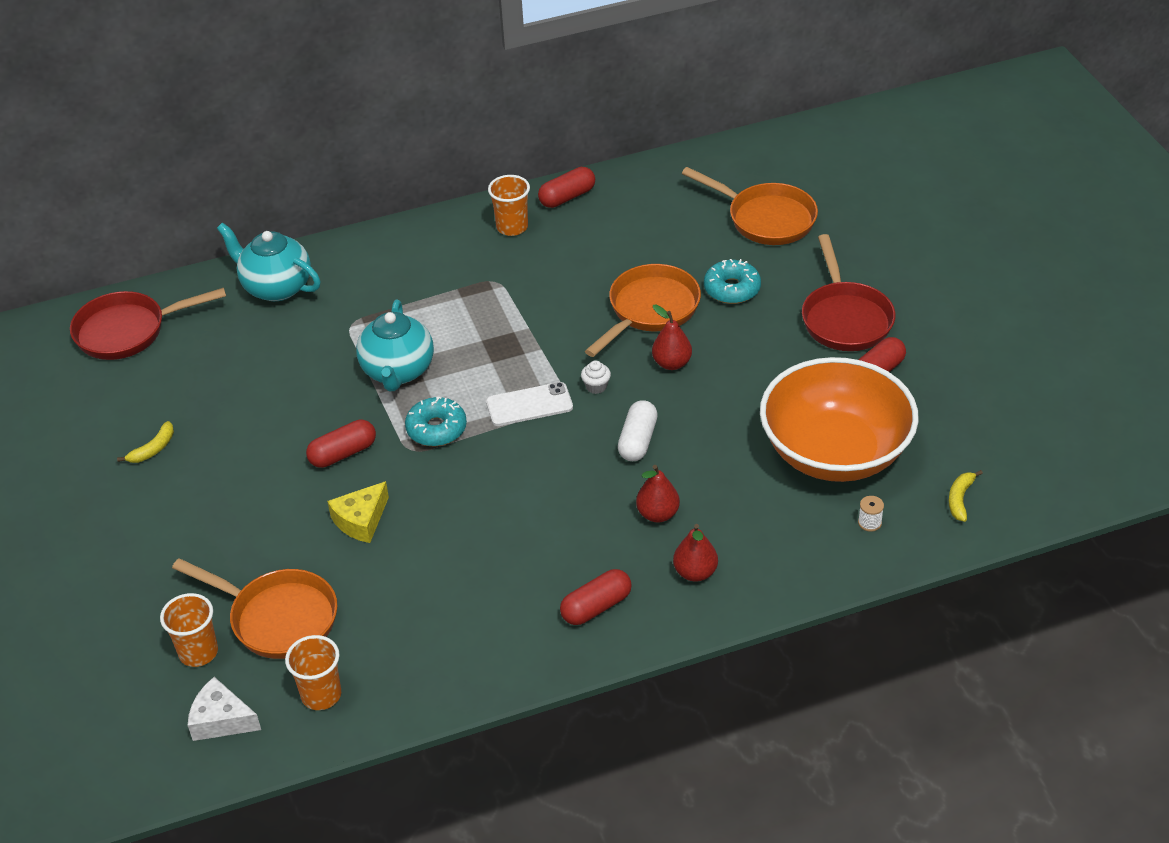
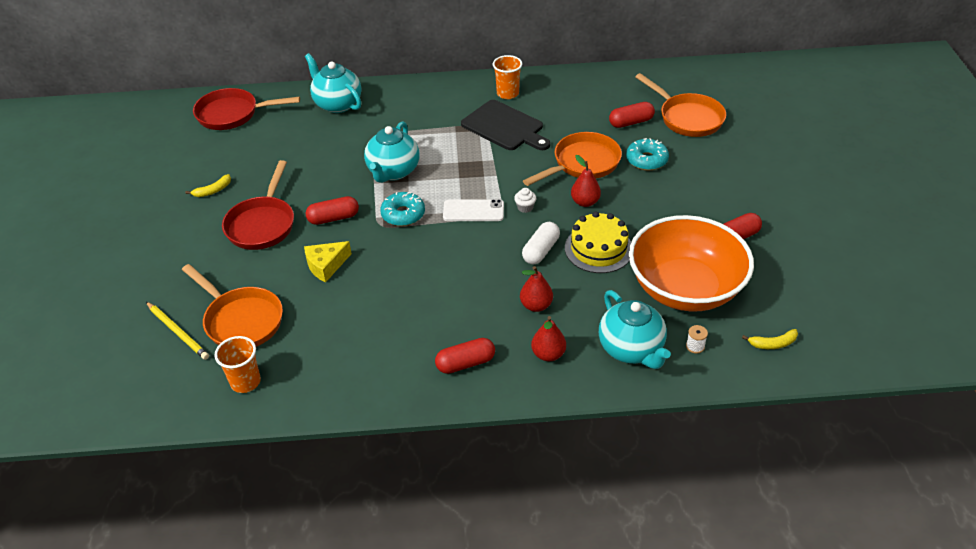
camera: 15 degrees right, 0 degrees up
(198, 652) = (178, 332): orange cup -> yellow pencil
(221, 720) = (171, 383): white cheese -> none
(526, 277) = (505, 127): none -> black cutting board
(567, 197) = (552, 81): red capsule -> red capsule (631, 122)
(710, 423) = (598, 249): none -> yellow cake
(794, 543) = (631, 349): none -> turquoise teapot
(845, 318) = (724, 195): red pan -> red pan (262, 224)
(960, 499) = (773, 344): yellow banana -> yellow banana turned 135 degrees counterclockwise

